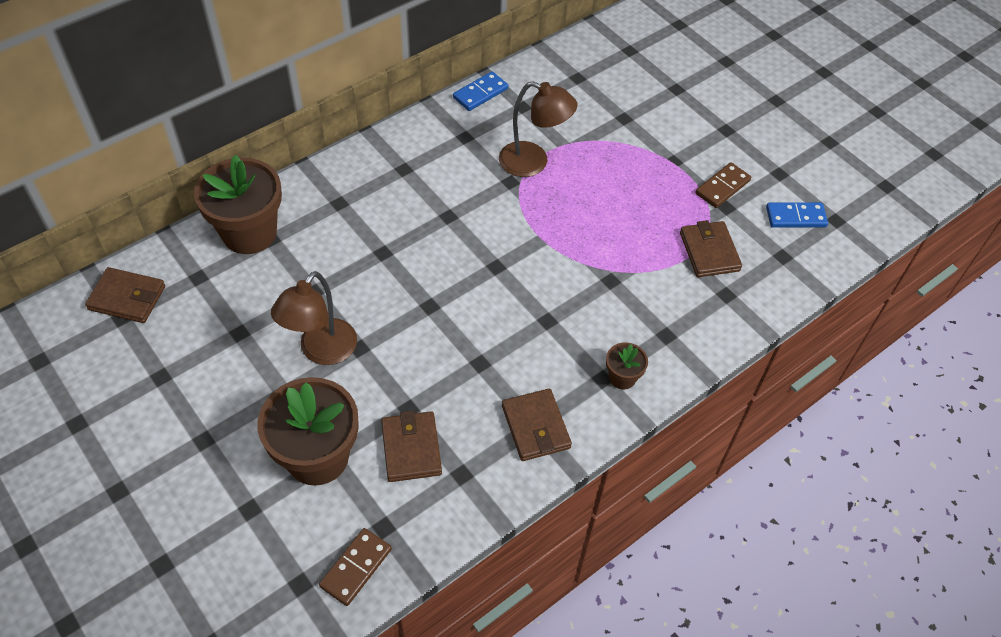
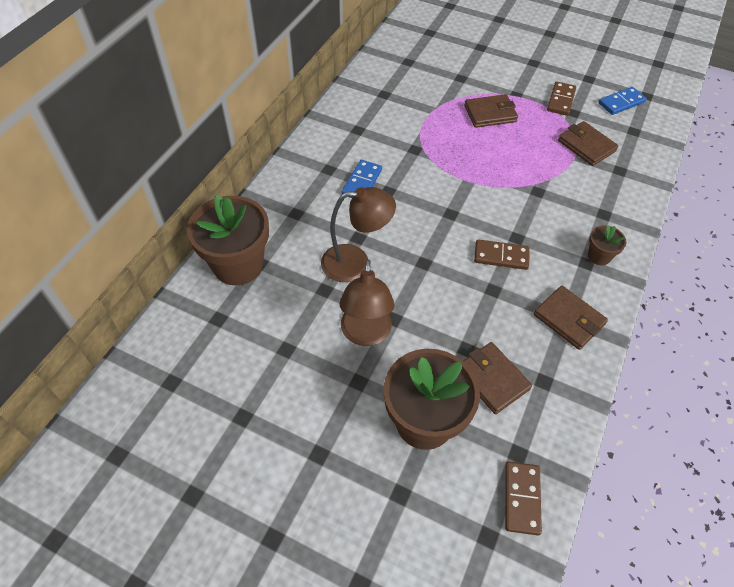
camera: 25 degrees left, 0 degrees up
(127, 298) = (165, 363): brown wallet -> brown wallet (490, 114)
(480, 93) = (346, 95): blue domino -> blue domino (362, 182)
(515, 333) = (501, 256): none -> brown domino
(533, 163) = (421, 130): brown lamp -> brown lamp (355, 262)

